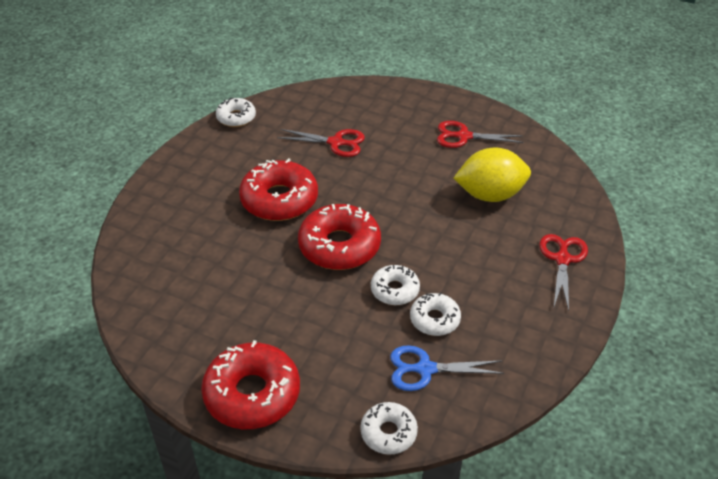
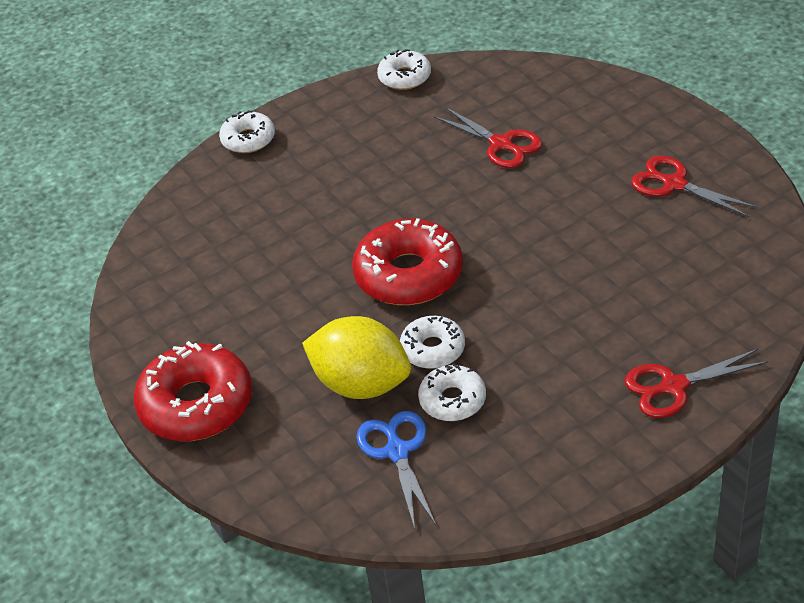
camera: 35 degrees right, 0 degrees up
(279, 200) = (381, 196): red donut -> none
(388, 433) = (304, 502): white donut -> white donut (248, 139)
(425, 369) = (397, 451): blue scissors -> blue scissors turned 45 degrees clockwise
(490, 195) = (646, 272): yellow lemon -> yellow lemon (361, 384)
(562, 259) = (673, 386): red scissors -> red scissors turned 150 degrees counterclockwise

